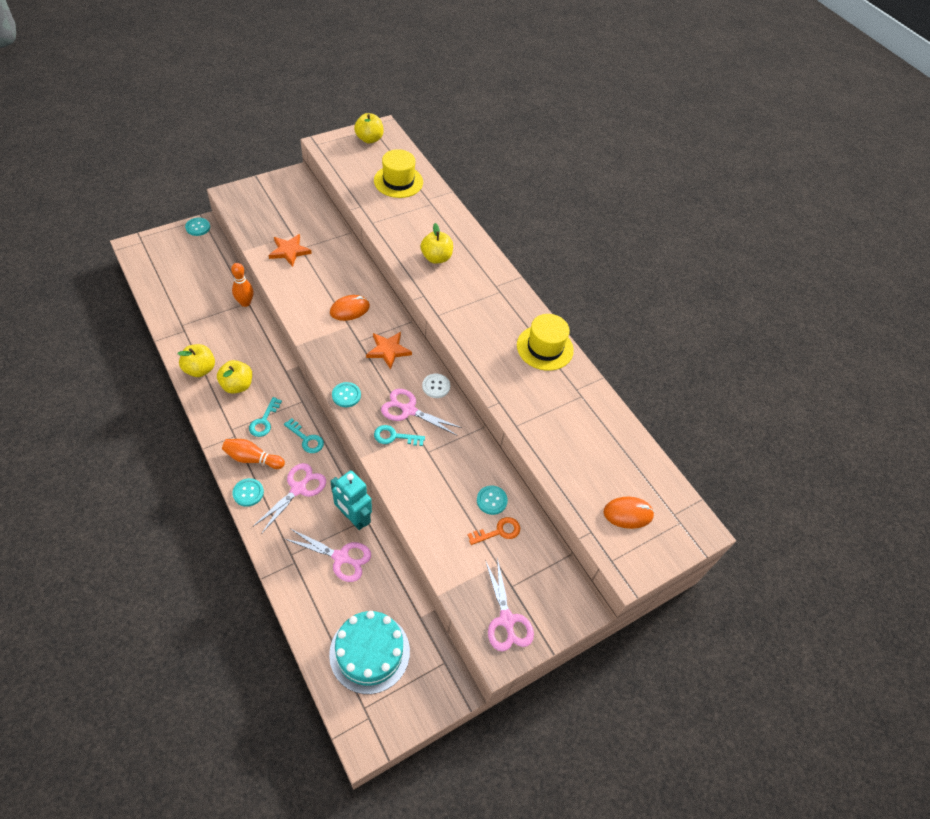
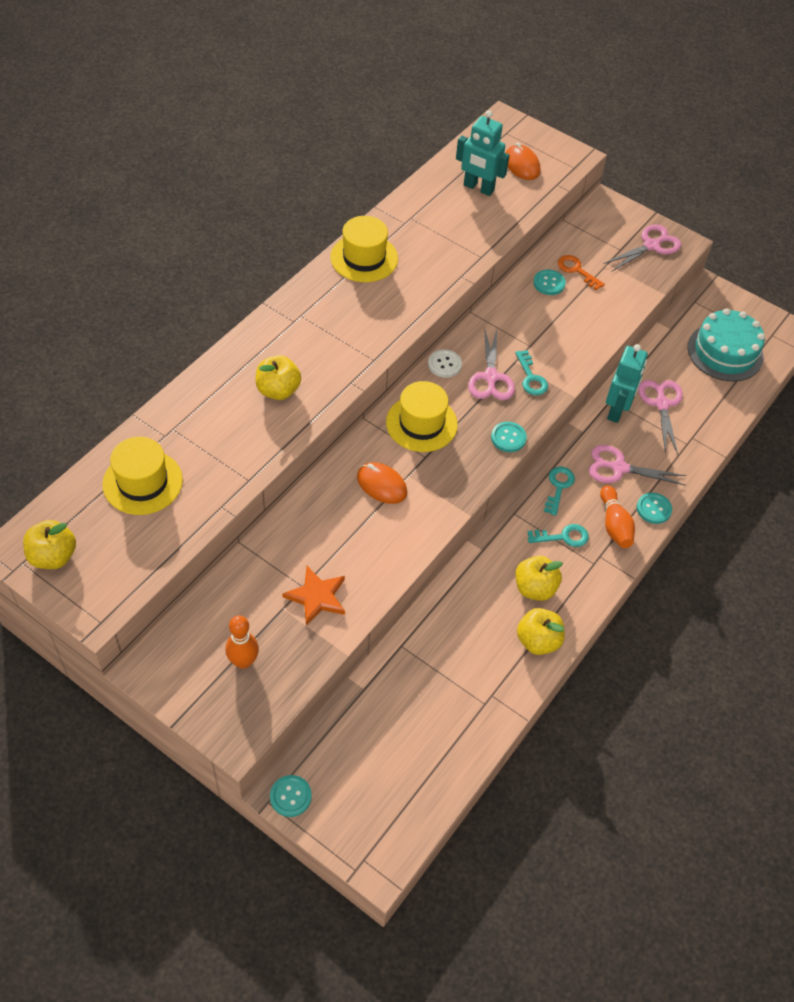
camera: 110 degrees left, 0 degrees up
(245, 303) = (404, 648): orange bowling pin -> orange bowling pin (243, 661)
(388, 350) = (421, 423): orange star -> yellow hat
(604, 462) = (478, 188): none -> turquoise robot

